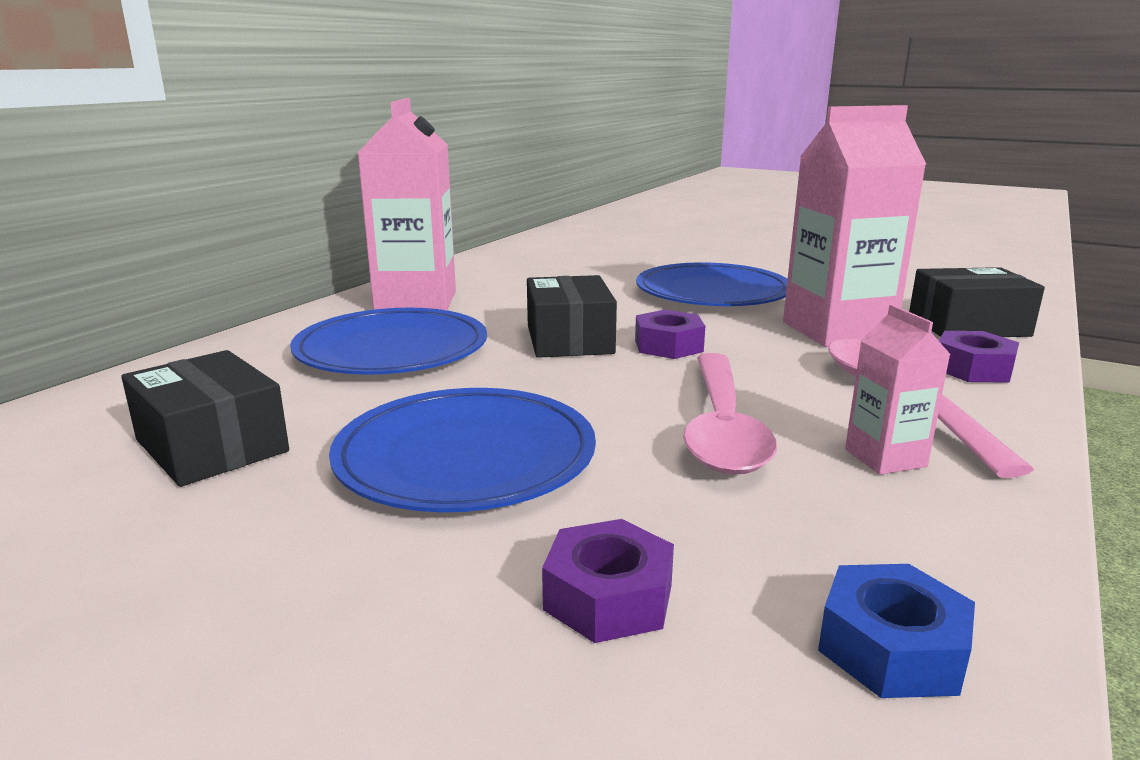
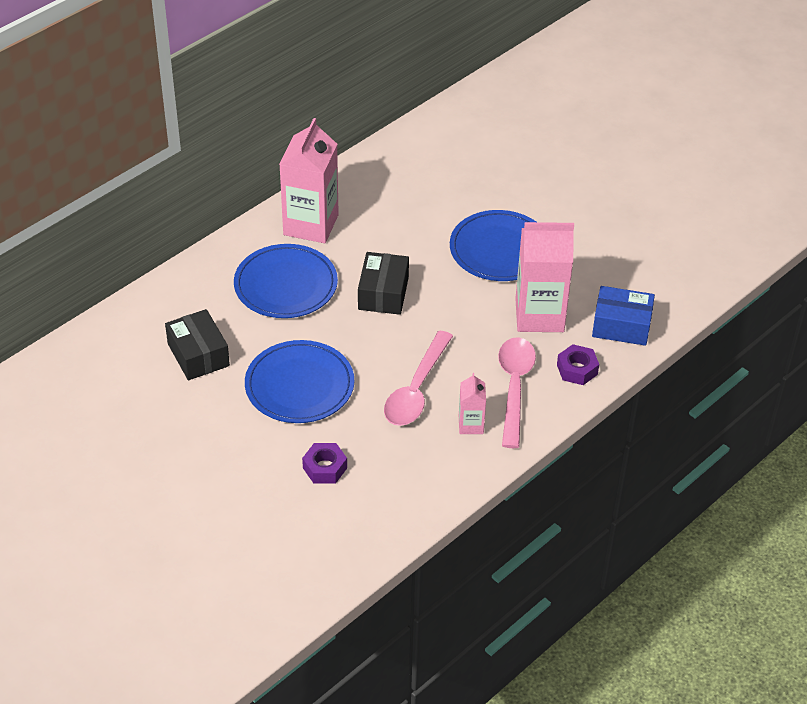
camera: 15 degrees right, 25 degrees up
(668, 346) = (433, 312): purple nut -> none
(891, 648) = (398, 505): blue nut -> none
(968, 326) = (621, 326): black box -> blue box

